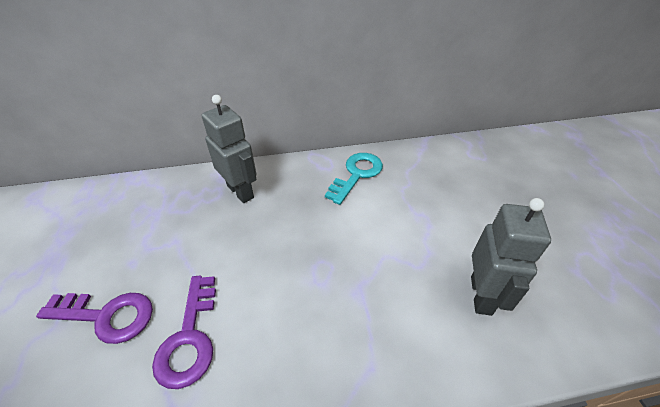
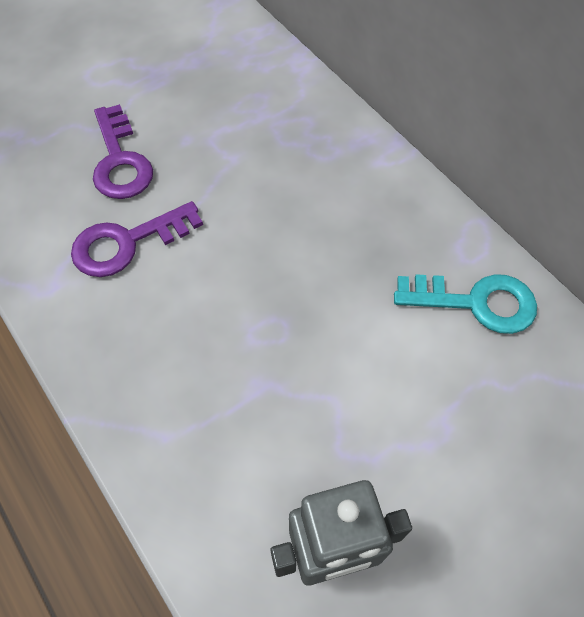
camera: 65 degrees right, 15 degrees up
(241, 191) = (346, 177): grey robot -> none

